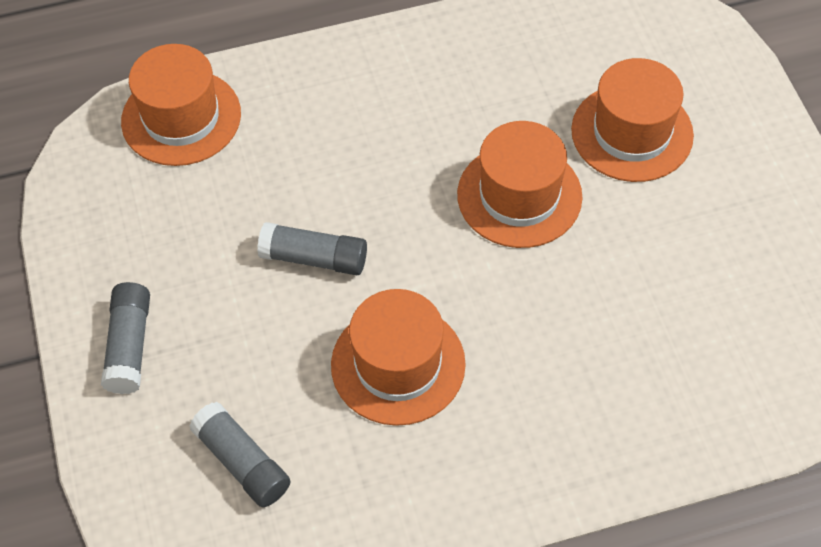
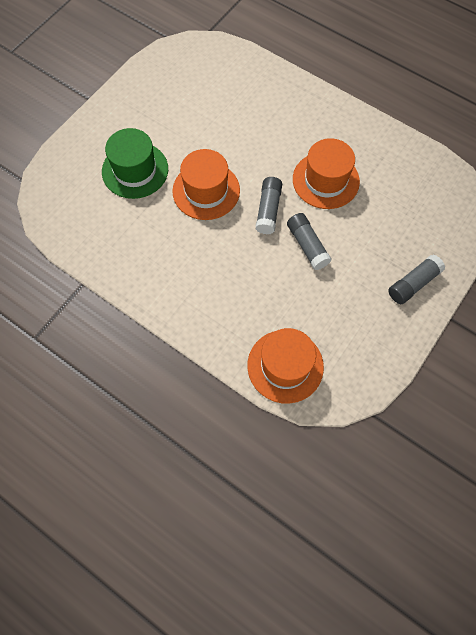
camera: 130 degrees left, 10 degrees up
(242, 462) = (415, 202): grey glue stick -> grey glue stick (268, 210)
(632, 132) = (135, 170): orange hat -> green hat

